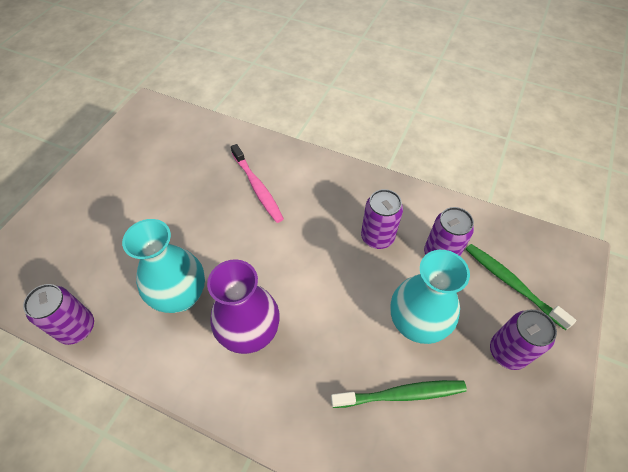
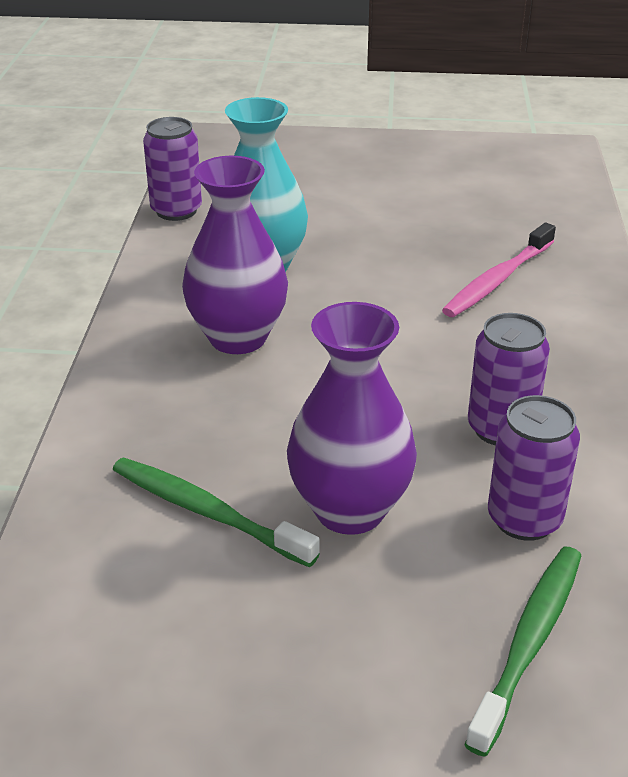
camera: 70 degrees right, 20 degrees down
(401, 394) = (208, 512): green toothbrush -> green toothbrush turned 150 degrees clockwise
(416, 324) = (350, 510): turquoise vase -> purple vase
(507, 352) = (360, 651): purple can -> none

